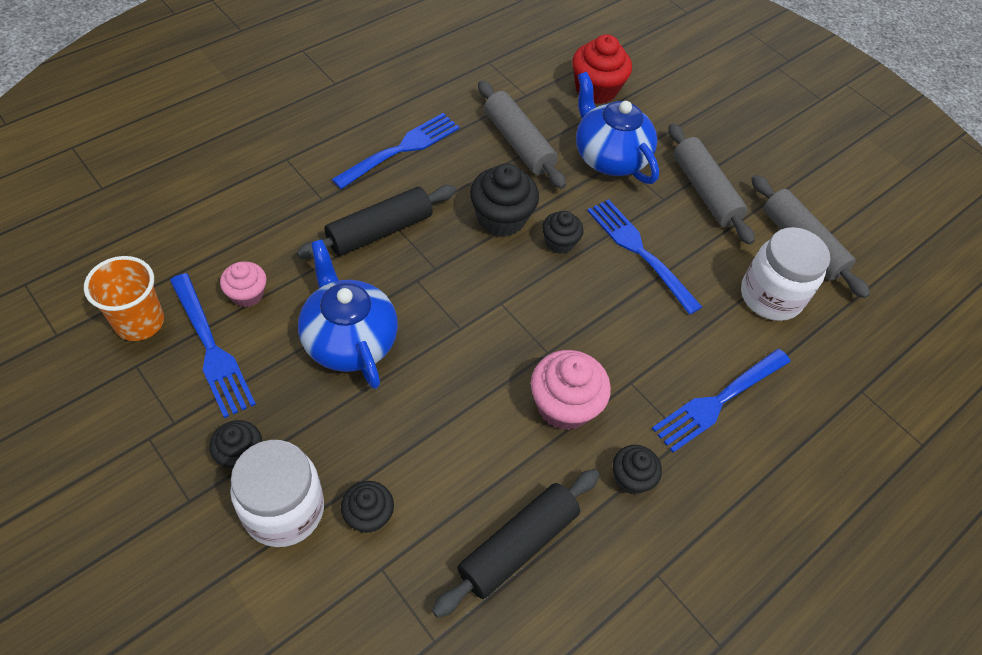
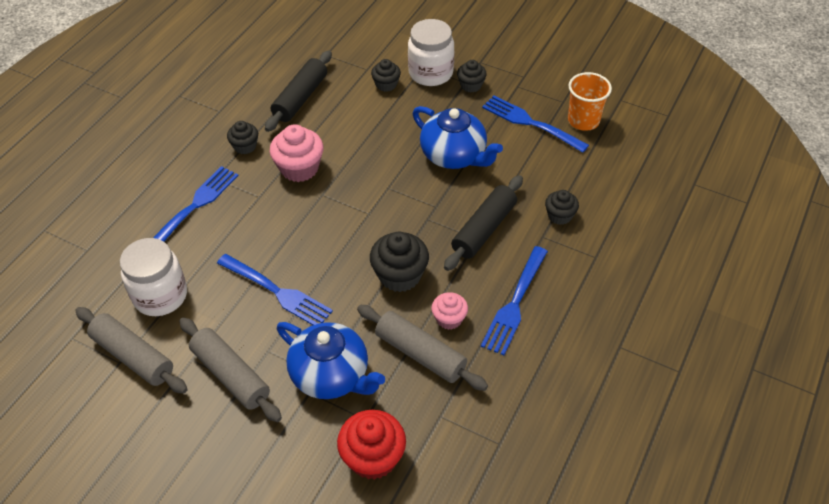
camera: 165 degrees right, 5 degrees down
(247, 294) = (537, 157): pink cupcake -> pink cupcake (449, 319)
(559, 242) = (345, 274): black cupcake -> black cupcake (559, 216)

